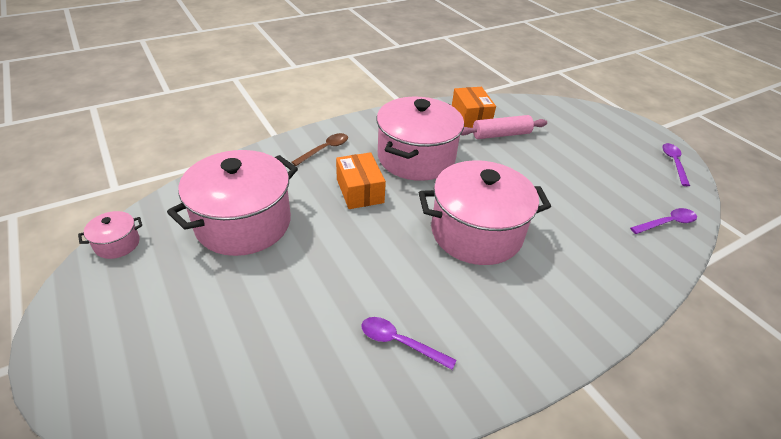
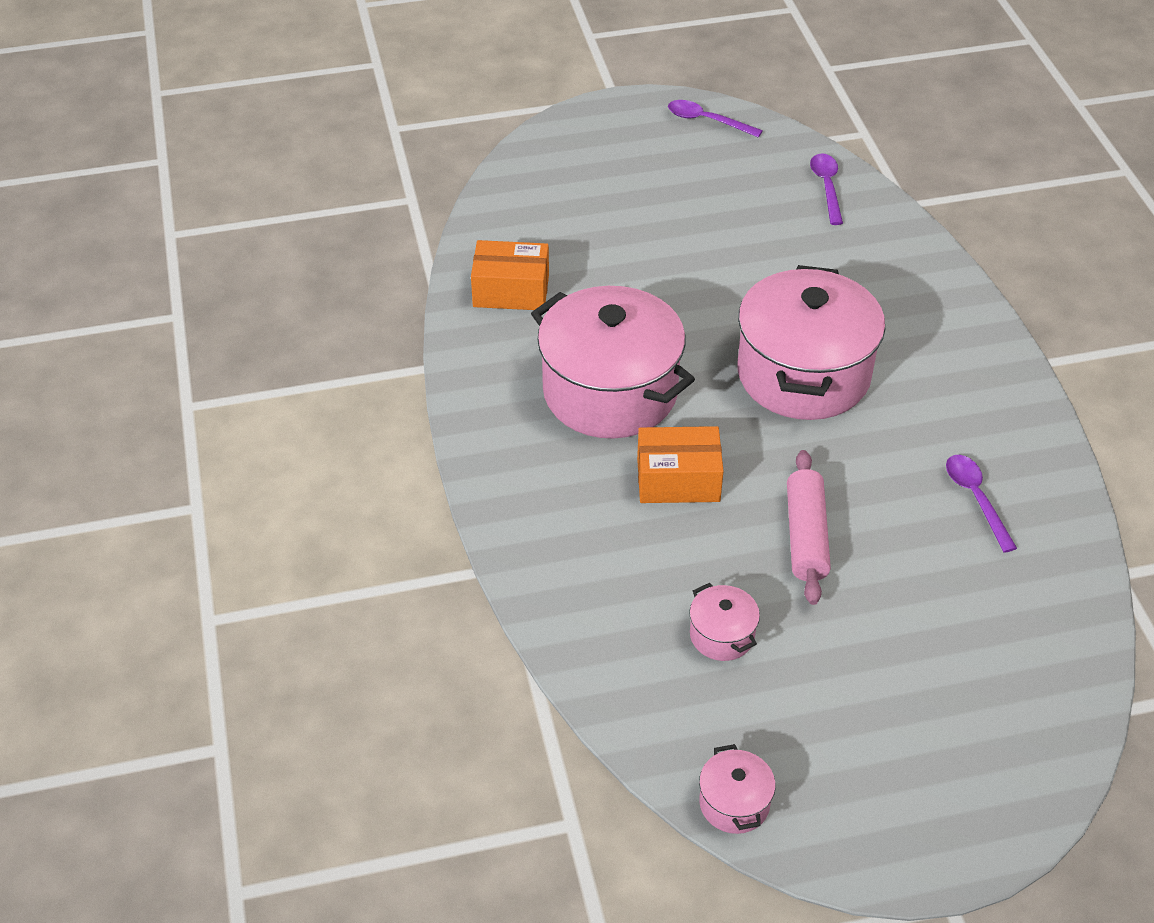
camera: 70 degrees left, 5 degrees up
(243, 223) = (722, 635): pink pot -> pink pot, size x0.42
(324, 149) = (549, 505): brown spoon -> none
(400, 342) = (976, 499): purple spoon -> purple spoon turned 120 degrees clockwise
(501, 135) = (577, 271): pink rolling pin -> pink rolling pin (806, 536)

